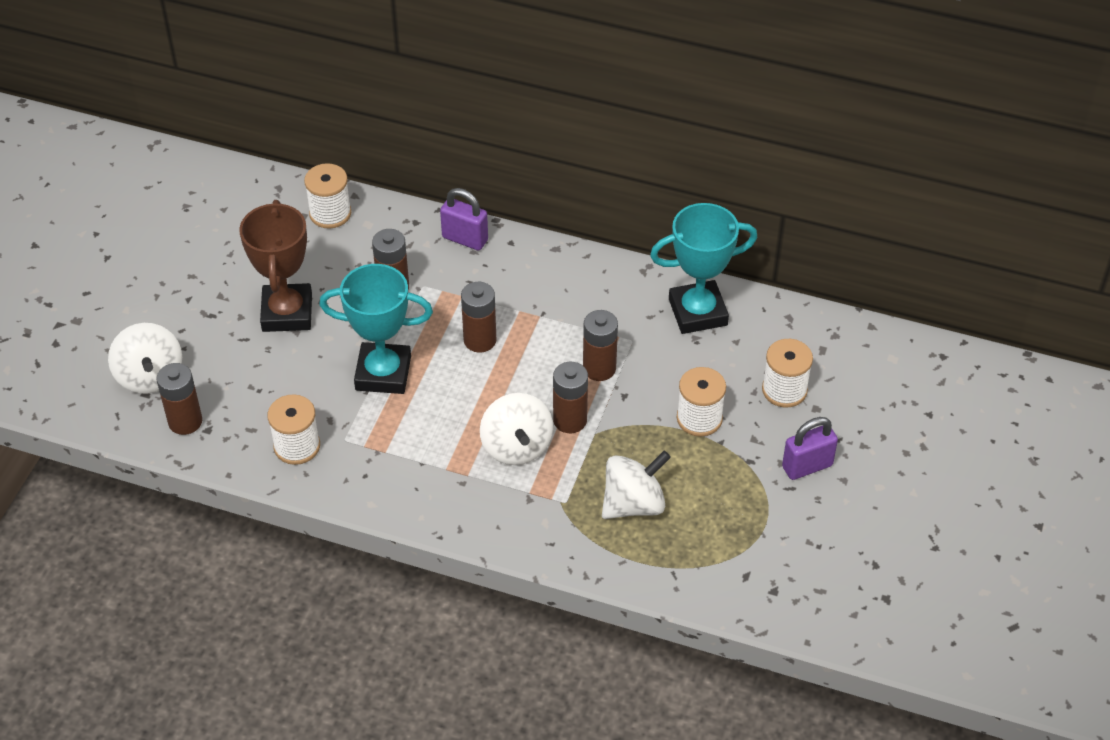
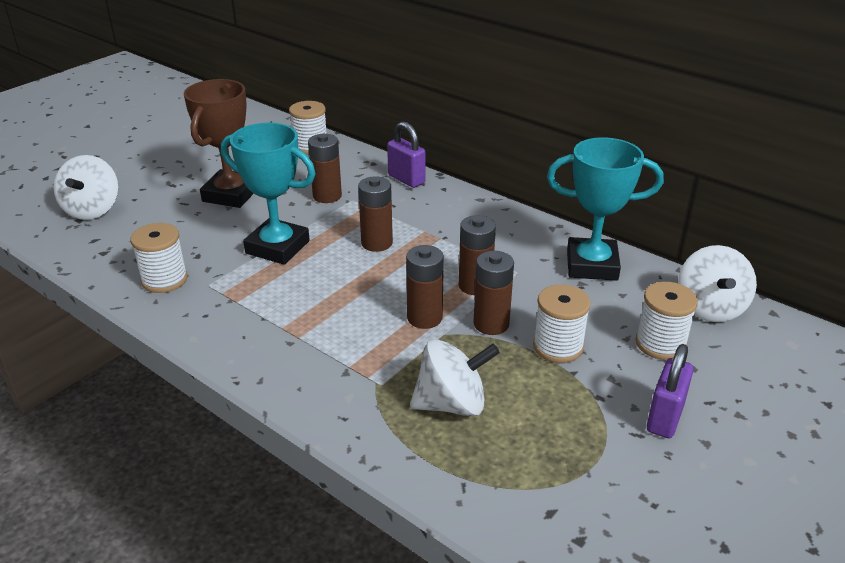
camera: 20 degrees right, 15 degrees down
(185, 421) = (91, 243): brown battery -> brown battery (491, 324)
(516, 446) = (360, 326): white spinning top -> white spinning top (710, 308)
(807, 466) = (665, 418): purple padlock -> purple padlock turned 60 degrees counterclockwise

